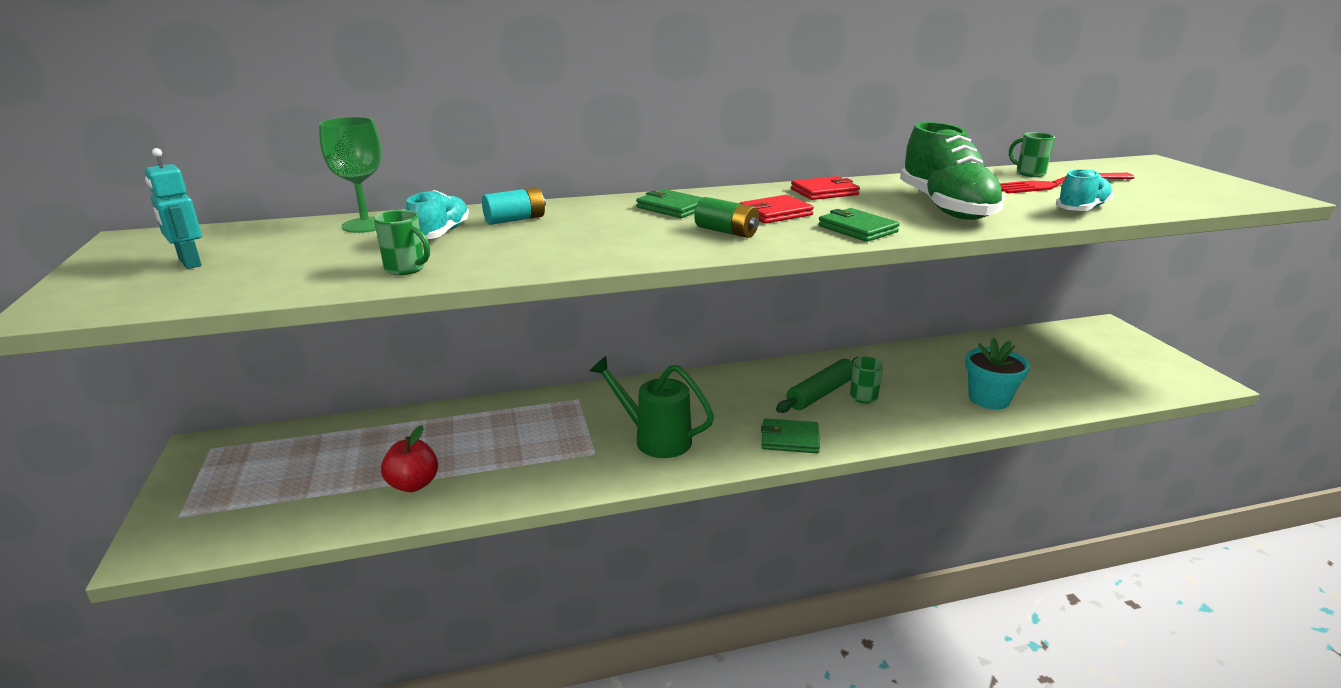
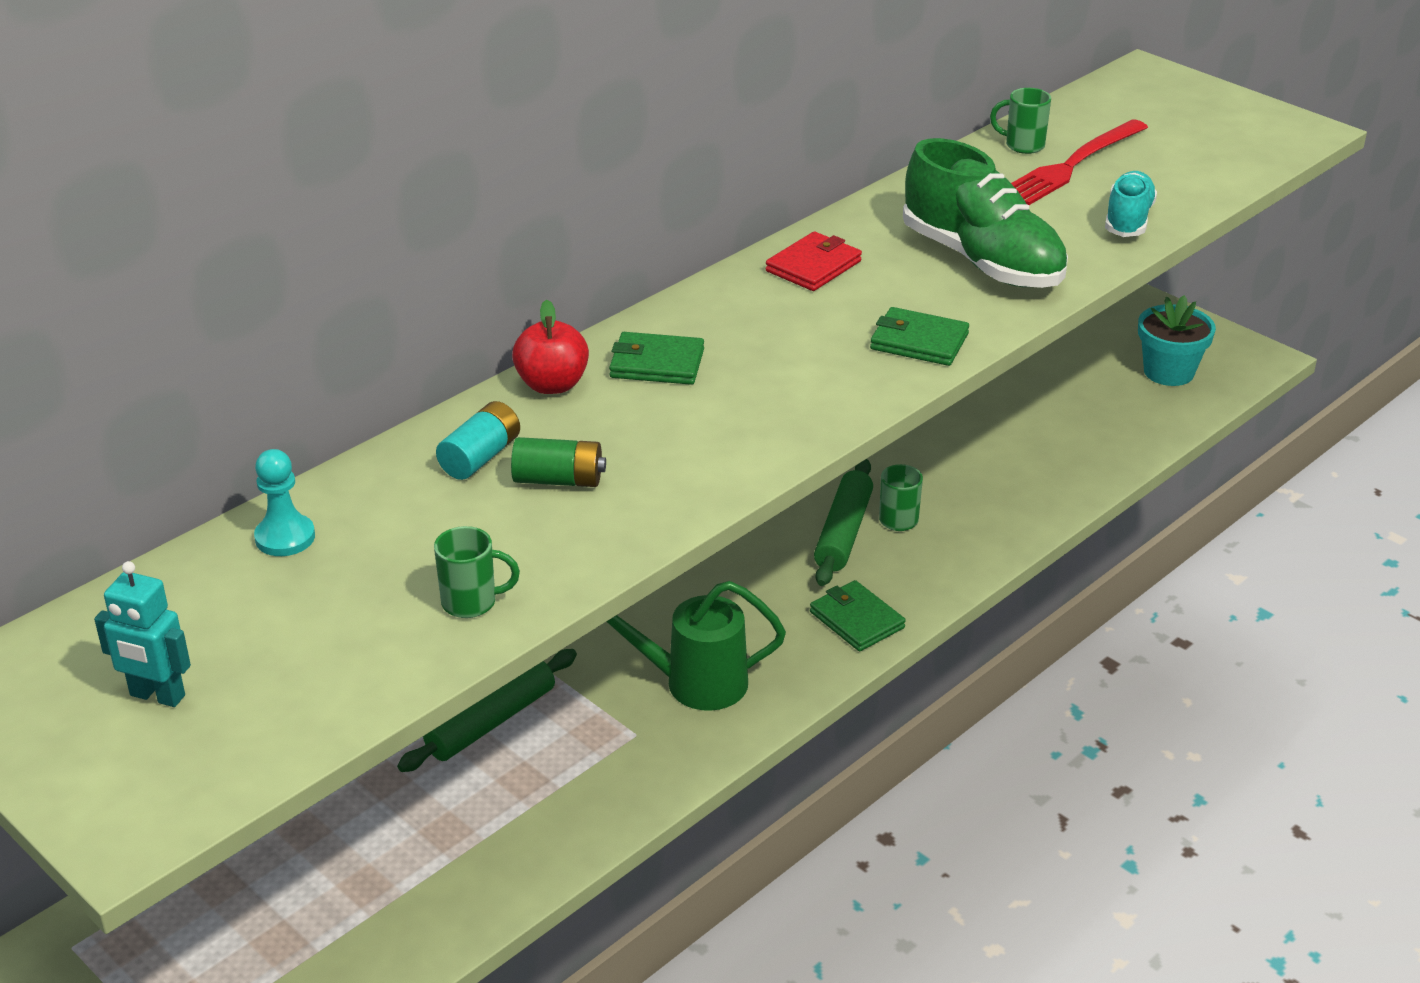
camera: 30 degrees left, 10 degrees up
(365, 225) = (285, 537): green goblet -> turquoise pawn
(413, 484) = (444, 873): red apple -> red apple (552, 385)
(441, 233) = (418, 520): turquoise shoe -> none
(523, 420) = (490, 722): none -> green rolling pin
(726, 232) = (776, 396): green battery -> green battery (558, 480)
(775, 213) = (797, 336): red wallet -> none
(790, 439) = (856, 620): green wallet -> green wallet turned 75 degrees clockwise
(989, 399) = (1043, 470): turquoise flower pot -> turquoise flower pot (1168, 372)

